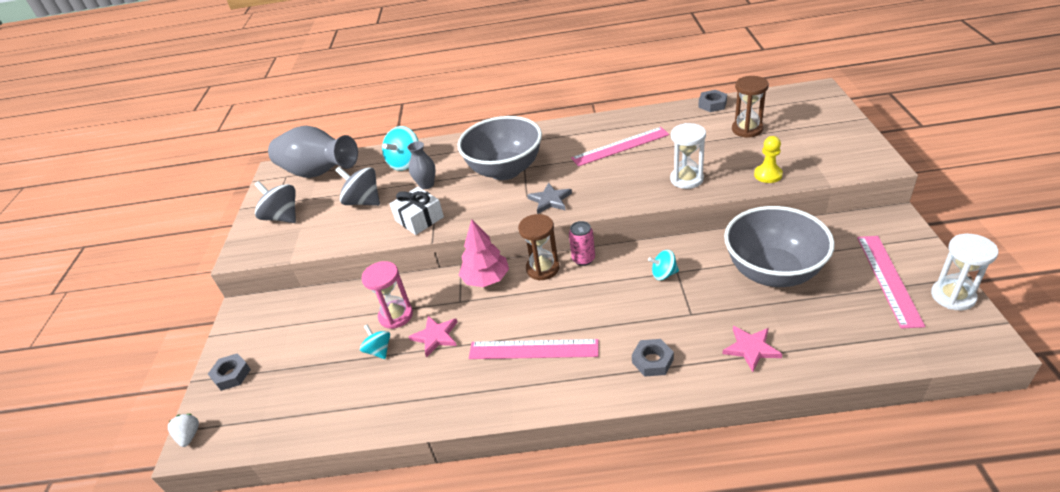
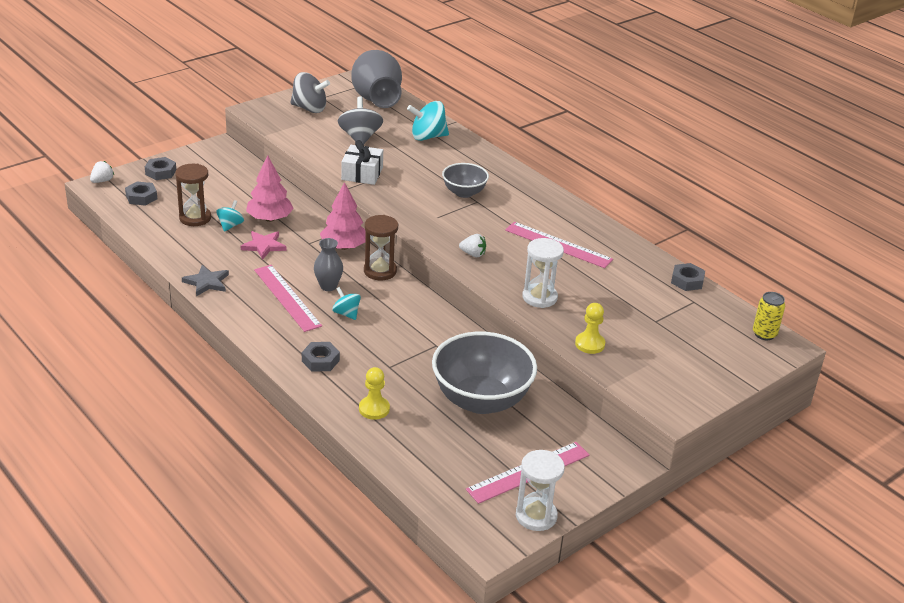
camera: 45 degrees right, 5 degrees down
(257, 409) = (141, 197): none -> grey nut
(283, 217) = (309, 108): grey spinning top -> grey spinning top turned 105 degrees clockwise
(396, 315) = (270, 218): pink hourglass -> pink tree
(426, 185) = (408, 160): grey vase -> grey vase (328, 286)
(505, 170) = (464, 193): grey bowl -> grey bowl, size x0.54
(550, 200) = (443, 231): grey star -> grey star (207, 282)
(583, 259) = (409, 289): pink can -> none
(598, 194) = (473, 254): none -> white strawberry
(663, 274) = (427, 338): turquoise spinning top -> turquoise spinning top (346, 313)
(747, 129) = (659, 314): brown hourglass -> brown hourglass (195, 218)
(751, 348) = (374, 409): pink star -> yellow pawn
(799, 94) = (764, 334): none -> yellow can

